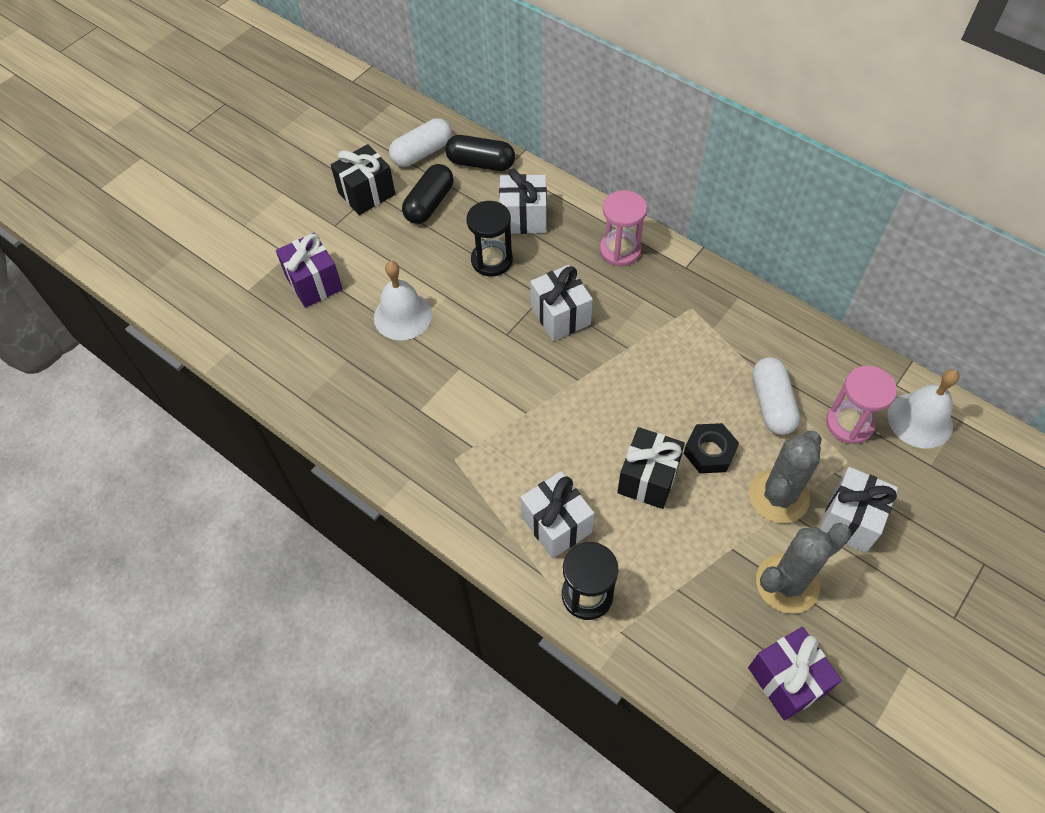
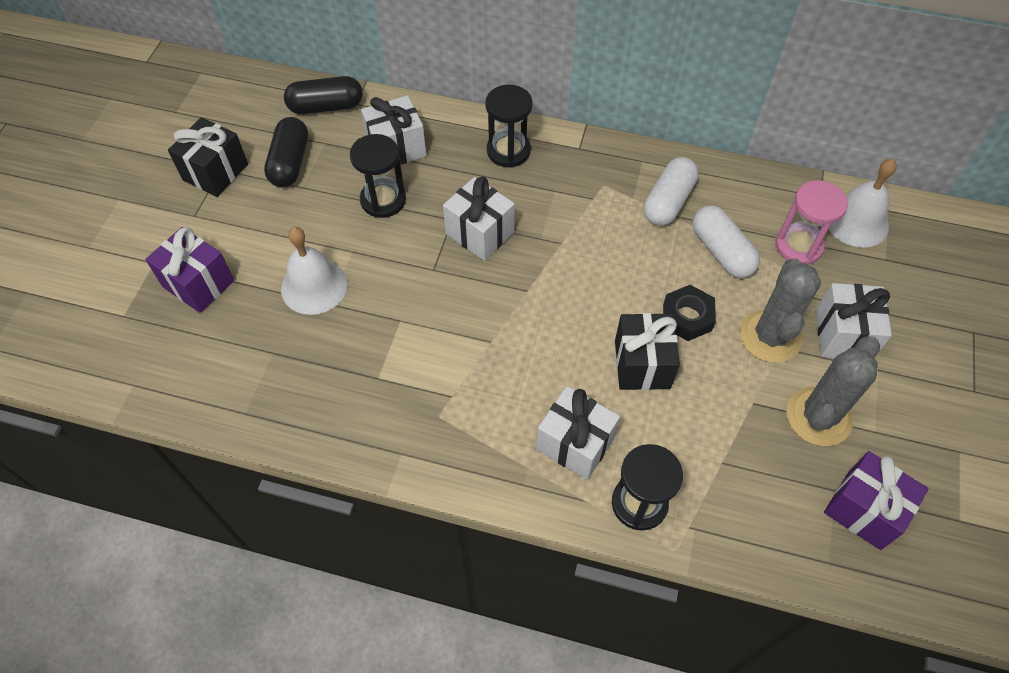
camera: 25 degrees left, 0 degrees up
(422, 153) = (258, 113): white capsule -> white capsule (668, 202)
(620, 250) = (508, 151): pink hourglass -> black hourglass

